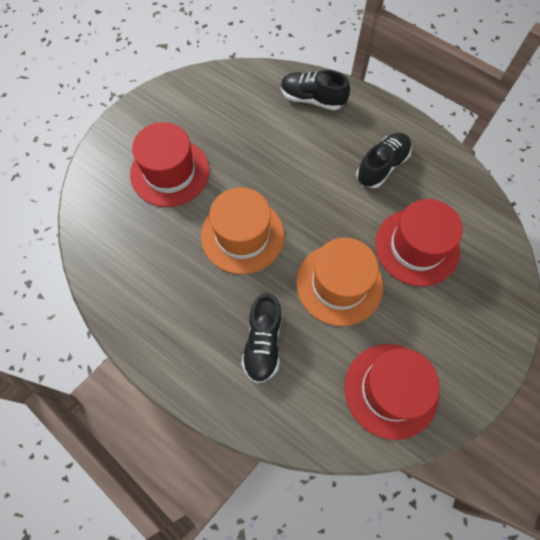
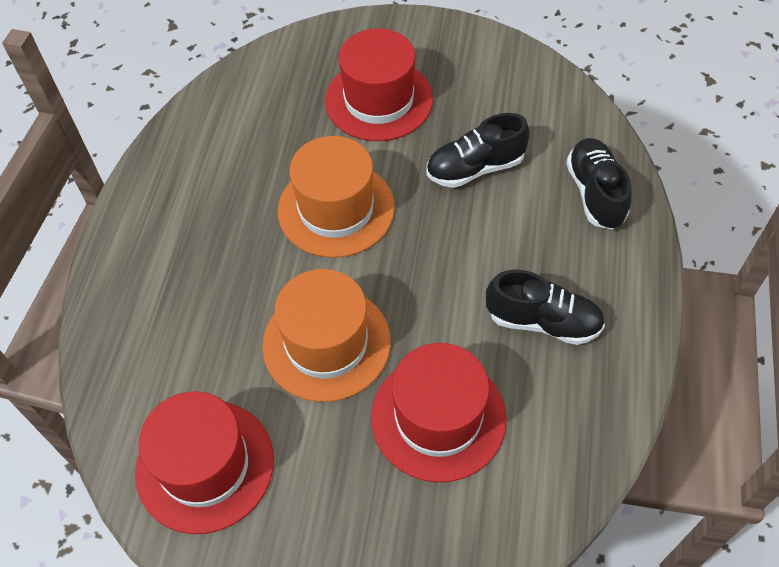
camera: 65 degrees right, 10 degrees down
(263, 343) = (203, 293): black shoe -> black shoe (475, 168)

